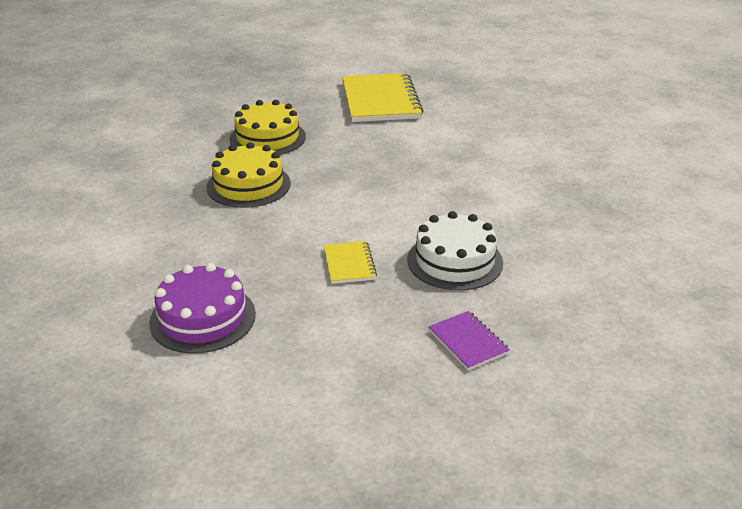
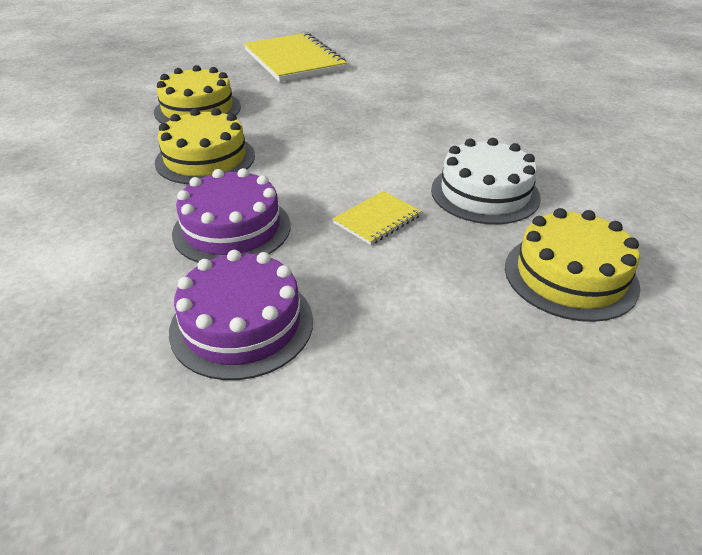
camera: 20 degrees left, 5 degrees up
(235, 248) = (232, 229): none -> purple cake
(349, 264) = (377, 219): yellow notebook -> yellow notebook turned 75 degrees clockwise
(468, 342) = (570, 276): purple notebook -> yellow cake

